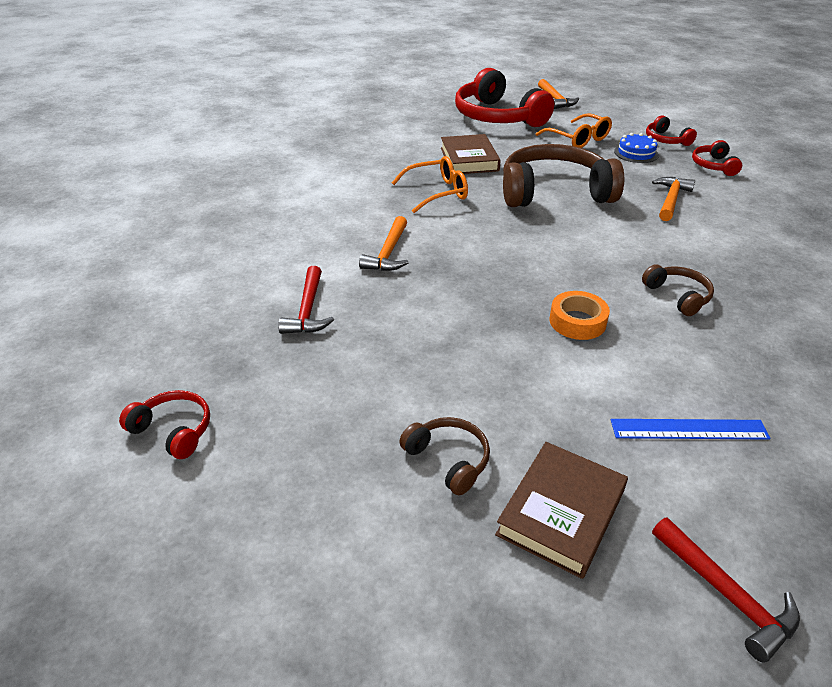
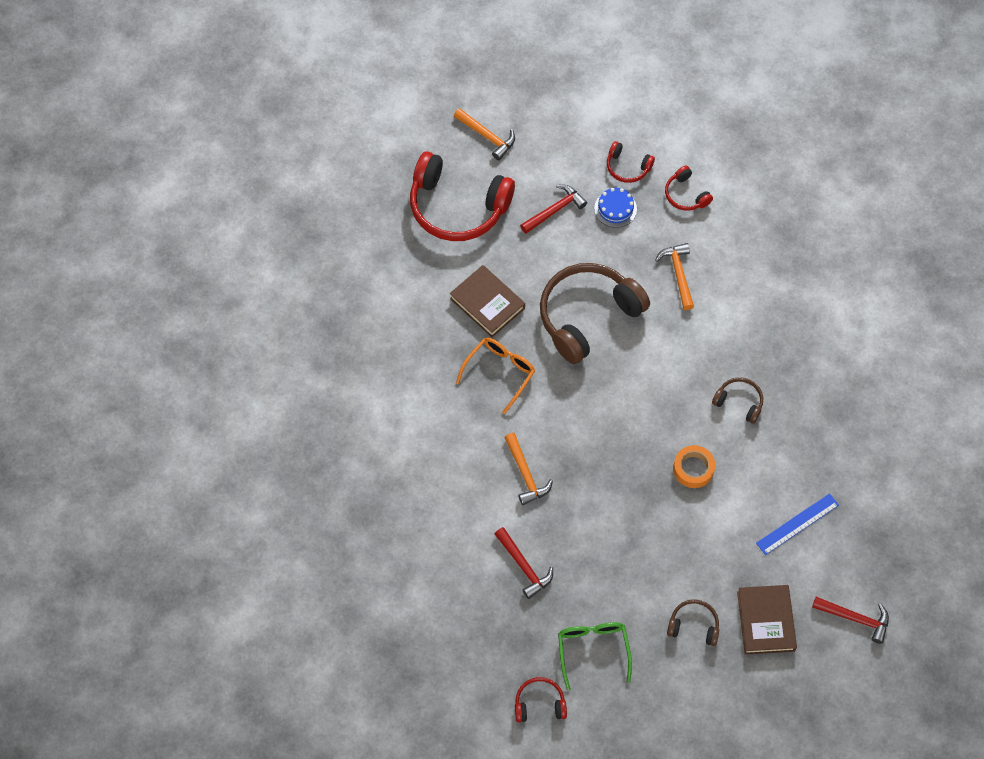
camera: 35 degrees left, 25 degrees up
(295, 414) = (593, 650): none -> green glasses
(578, 139) = (555, 210): orange glasses -> red hammer

